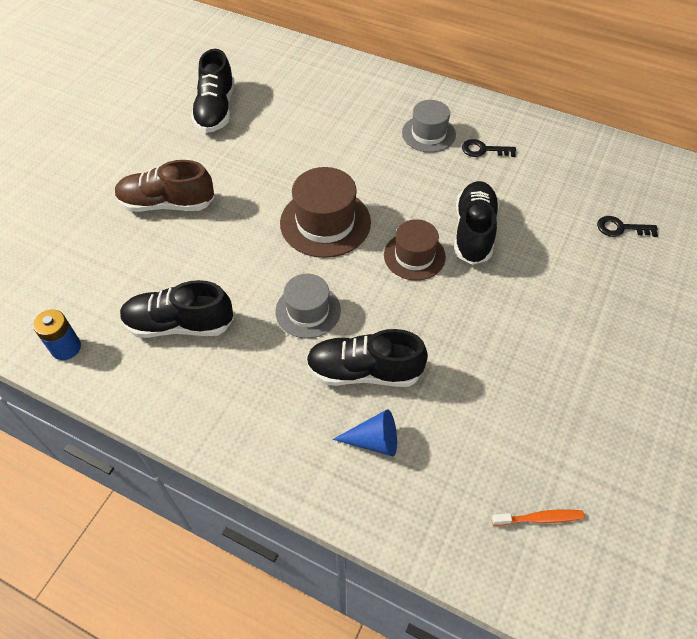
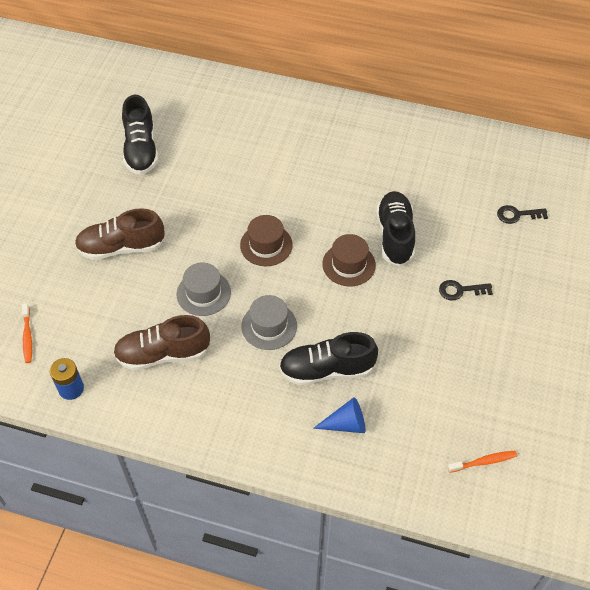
camera: 10 degrees left, 0 degrees up
(37, 283) = (27, 337): none -> orange toothbrush
(179, 324) = (163, 354): black shoe -> brown shoe
(325, 222) = (266, 245): brown hat -> brown hat, size x0.66
(428, 134) = (339, 148): grey hat -> grey hat (203, 293)
(483, 150) = (390, 157): black key -> black key (460, 290)

